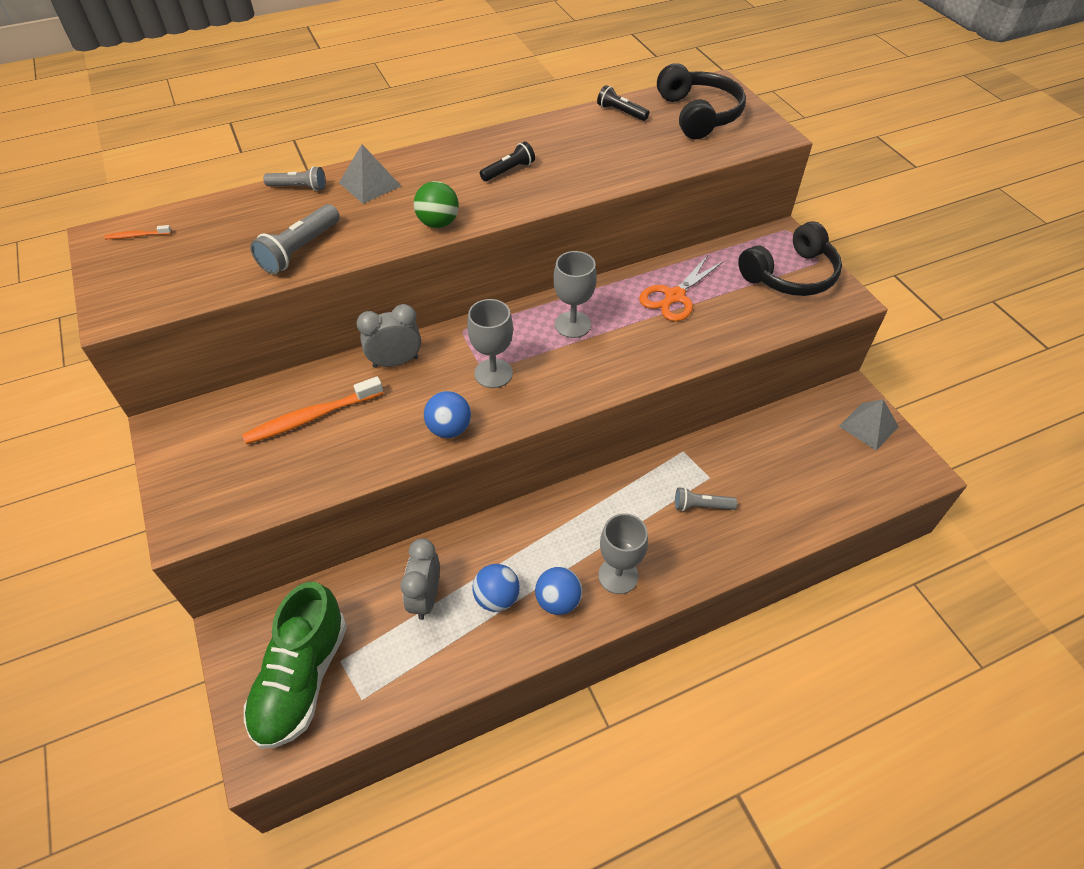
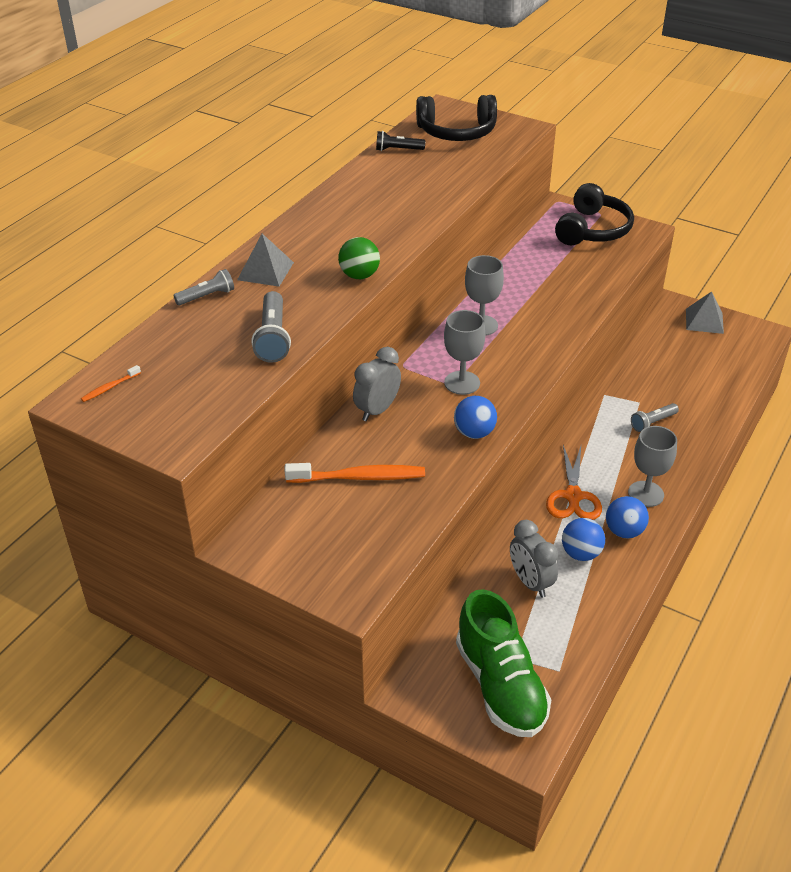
camera: 35 degrees left, 10 degrees down
(312, 417) = (358, 477): orange toothbrush -> orange toothbrush turned 120 degrees counterclockwise
(508, 171) = (365, 220): black flashlight -> none
(674, 296) = (531, 276): orange scissors -> orange scissors (573, 496)
(698, 114) = (457, 132): black headphones -> black headphones turned 135 degrees clockwise

